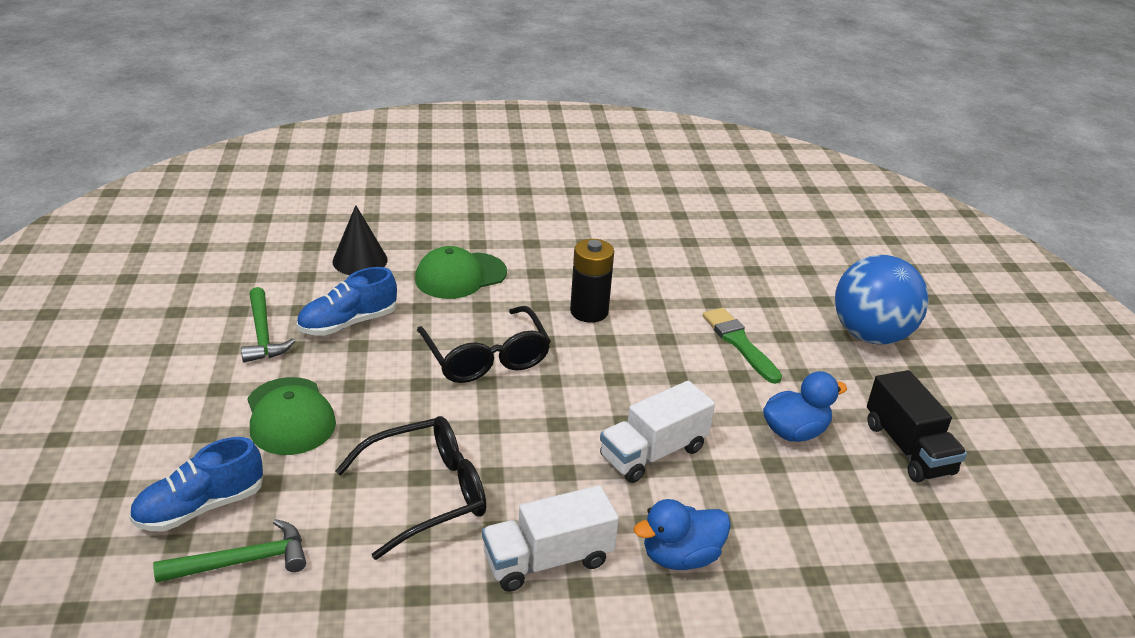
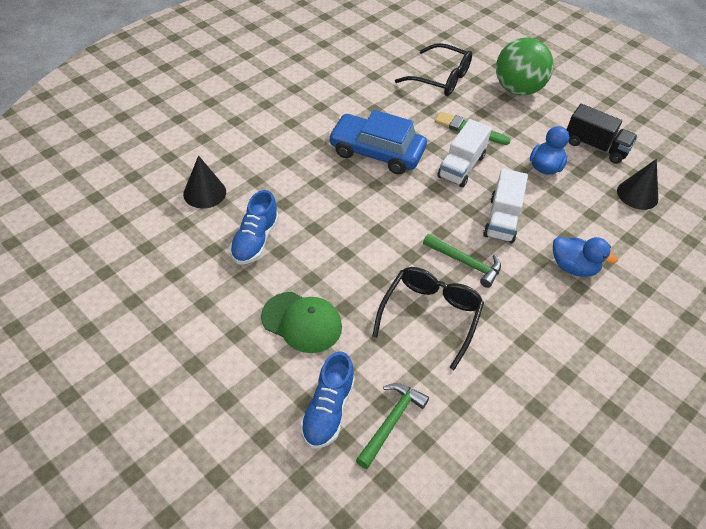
camera: 40 degrees left, 15 degrees up
(263, 334) = (213, 280): green hammer -> green hammer (465, 263)
(460, 276) = (279, 169): green cap -> none
(485, 357) = (358, 214): black glasses -> black glasses (440, 78)
(548, 559) = (524, 310): white truck -> white truck (461, 167)
(589, 311) = (376, 152): black battery -> blue car
(680, 556) = (573, 267): blue duck -> blue duck turned 90 degrees counterclockwise
(870, 335) = (517, 89): blue ball -> green ball
(901, 534) = (637, 194): none -> black cone

